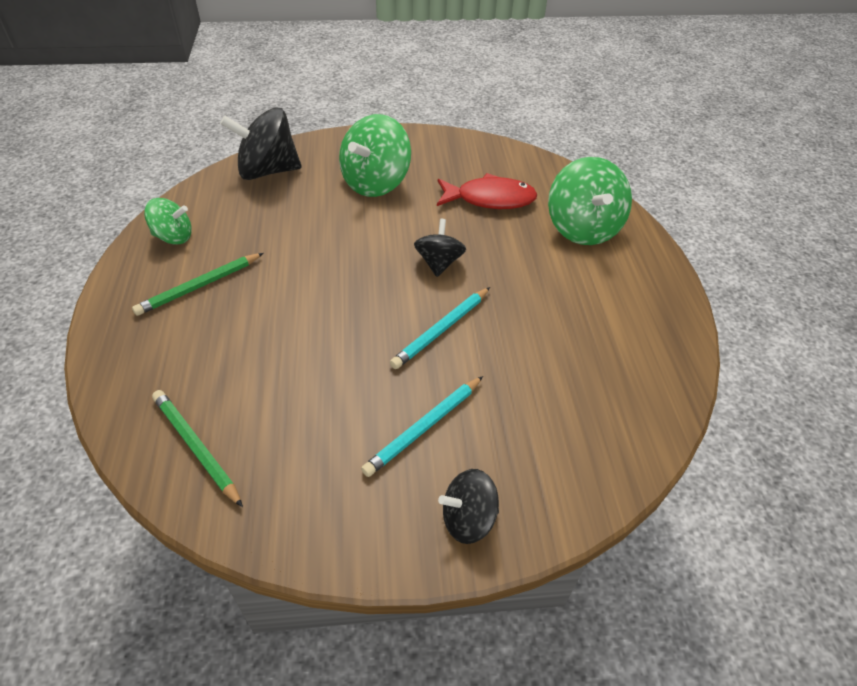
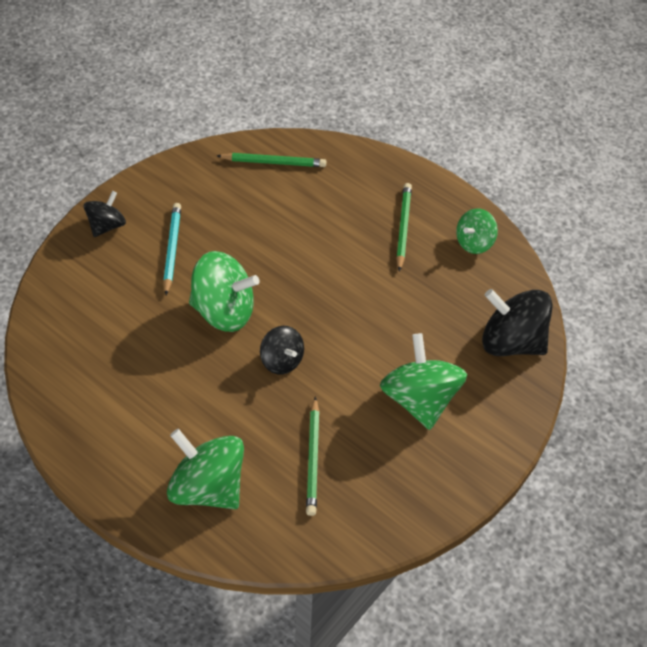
camera: 135 degrees right, 5 degrees up
(267, 171) = (511, 342): black spinning top -> black spinning top turned 105 degrees counterclockwise
(441, 330) = (224, 311): turquoise pencil -> green spinning top
(490, 199) = (313, 459): red fish -> green pencil

